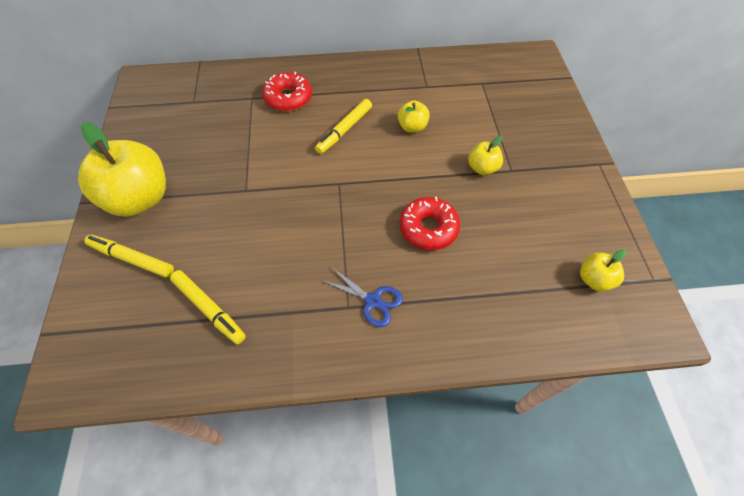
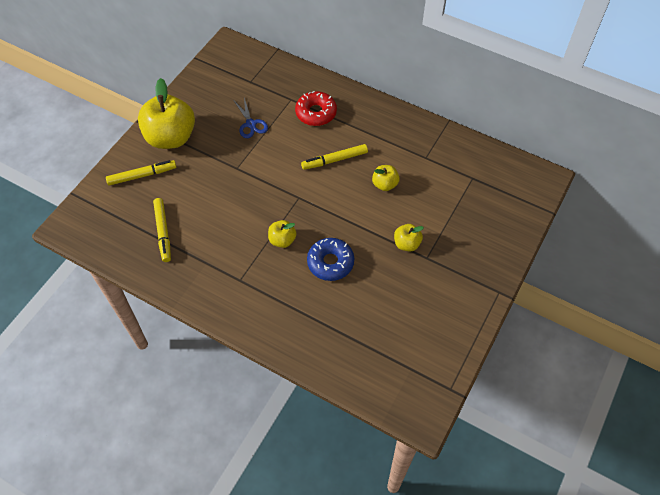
camera: 35 degrees right, 0 degrees up
(132, 259) = (142, 175): yellow marker -> yellow marker turned 105 degrees clockwise
(373, 301) = (257, 285): blue scissors -> blue scissors (251, 124)
(428, 228) = (330, 263): red donut -> blue donut
(594, 279) = (408, 362): yellow apple -> yellow apple (282, 240)

